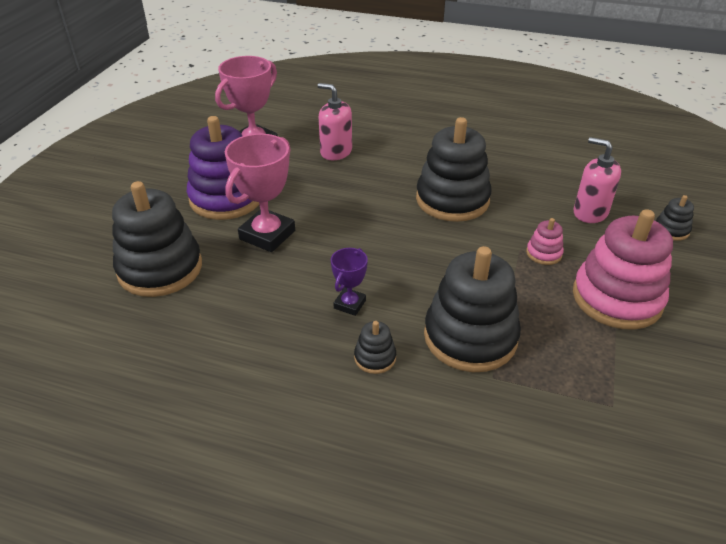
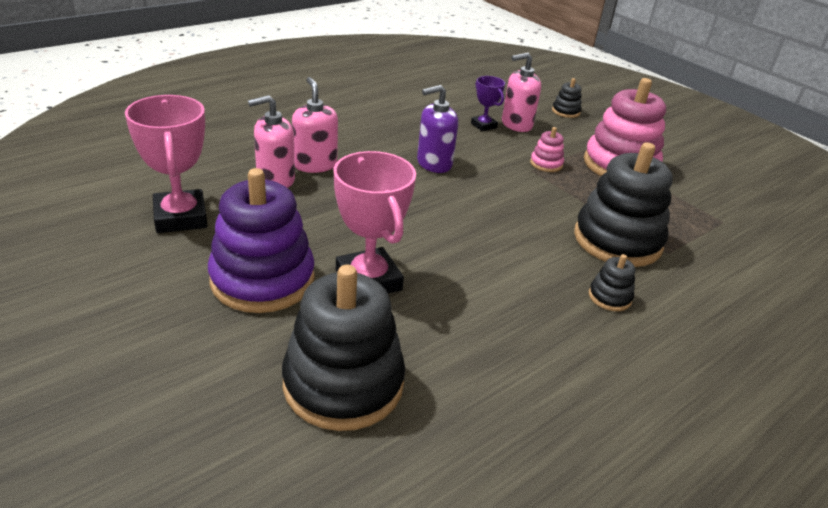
camera: 60 degrees left, 5 degrees down
(349, 304) = (528, 279): purple trophy -> purple trophy (483, 125)
(374, 156) = (315, 164): none -> pink soap dispenser
(452, 200) = (434, 163): black stacking toy -> purple soap dispenser

